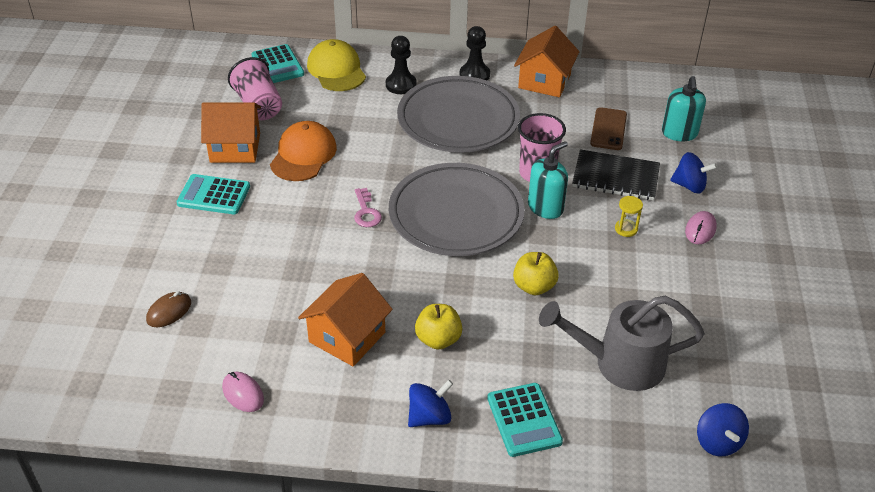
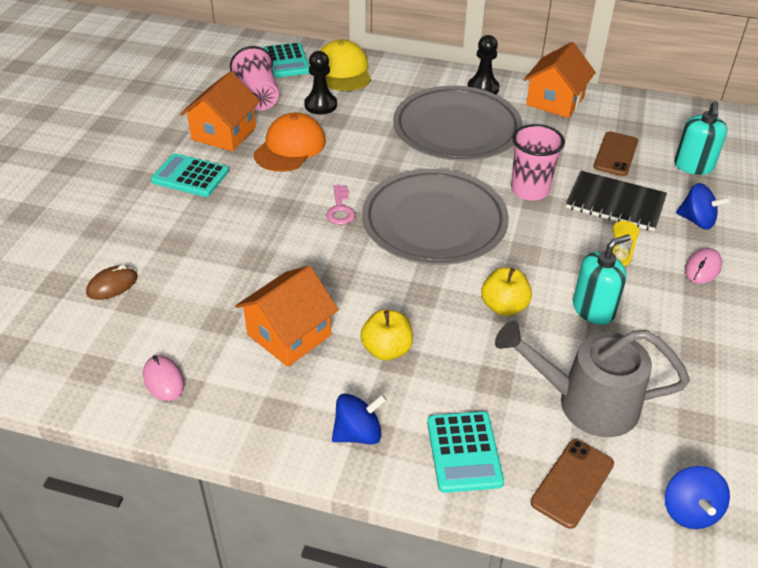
camera: 10 degrees right, 0 degrees up
(235, 148) = (224, 133): orange house -> orange house turned 75 degrees counterclockwise
(401, 85) = (405, 91): black pawn -> black pawn (320, 105)
(545, 207) = (532, 226): turquoise soap dispenser -> turquoise soap dispenser (593, 309)
(619, 433) = (572, 483): none -> brown phone

